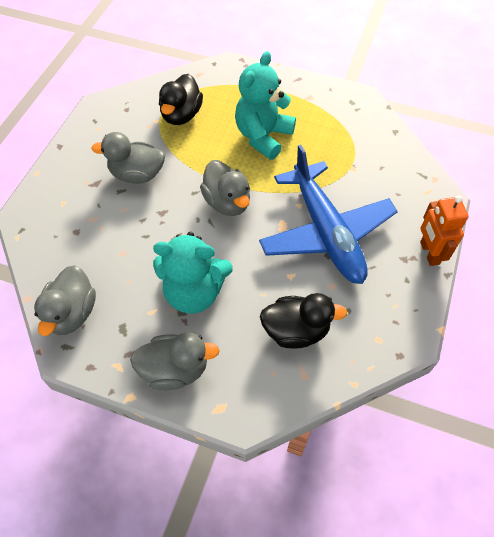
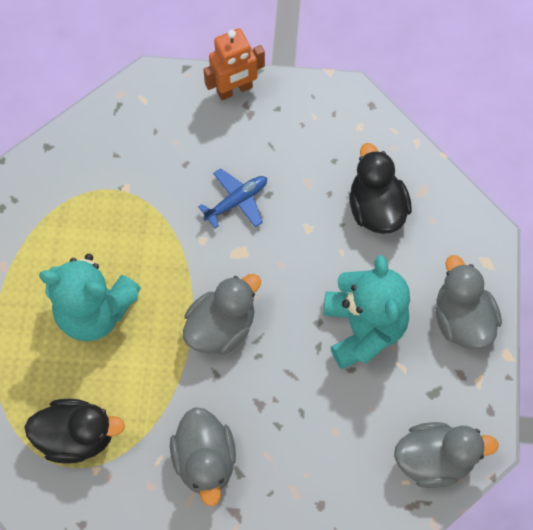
camera: 105 degrees left, 10 degrees up
(326, 233) = (237, 201): blue plane -> blue plane, size x0.41

